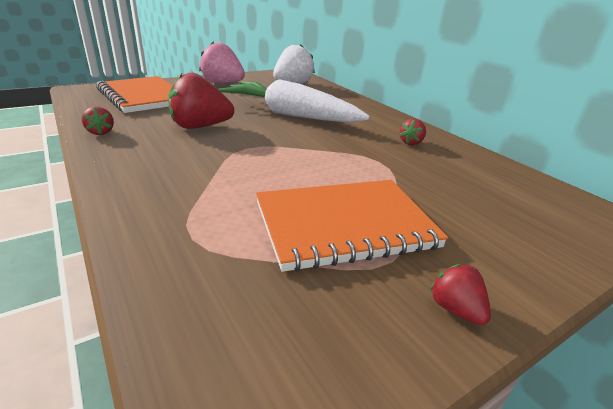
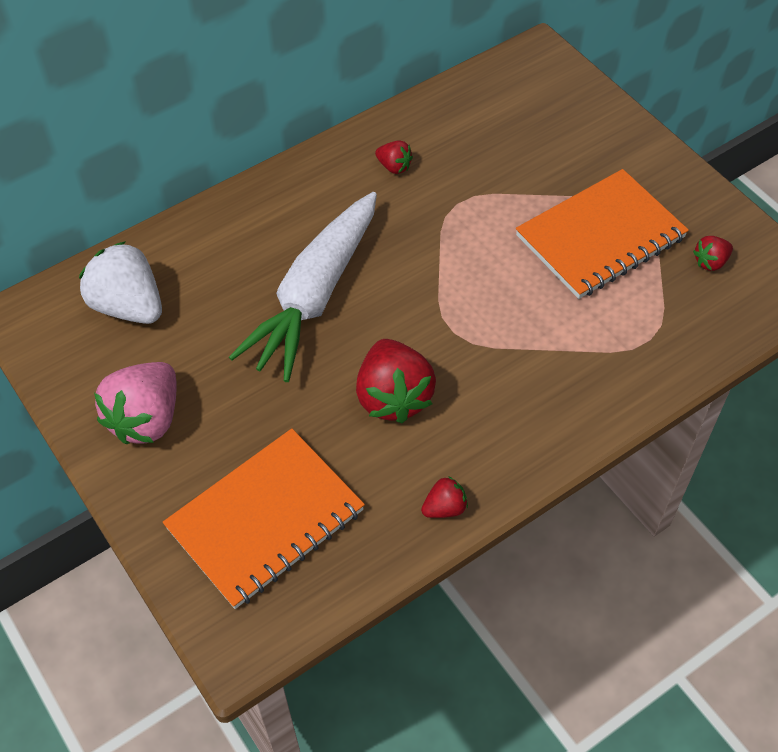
camera: 90 degrees left, 25 degrees up
(344, 225) = (600, 237): orange notebook -> orange notebook turned 75 degrees clockwise
(455, 309) = (680, 182): red strawberry -> red strawberry (710, 262)

